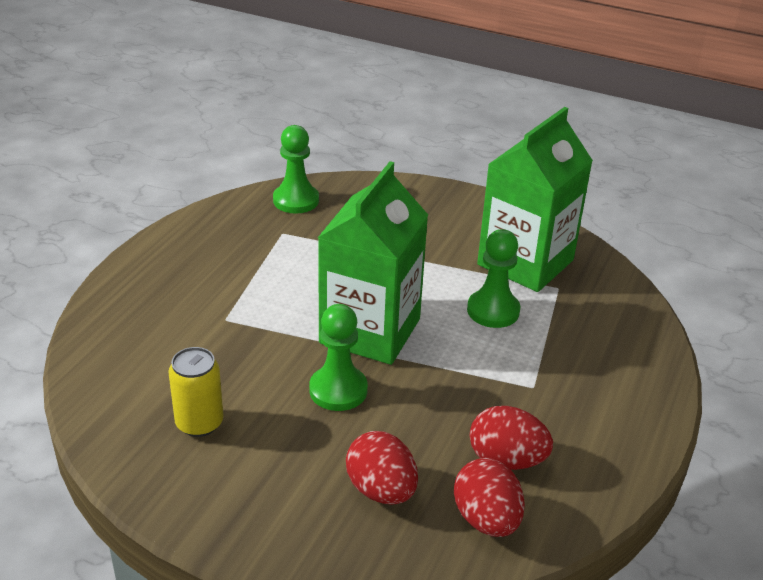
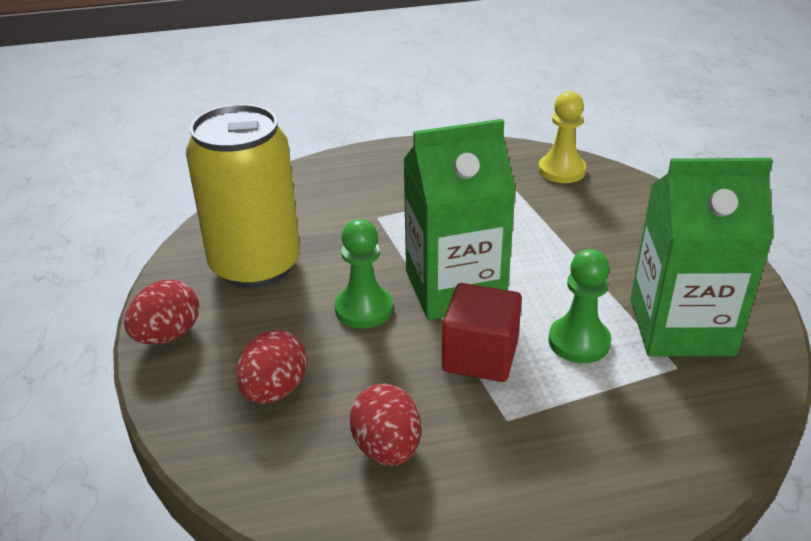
camera: 55 degrees right, 0 degrees up
(199, 423) = (255, 265): yellow can -> yellow can, size x2.13
(296, 200) = (561, 170): green pawn -> yellow pawn
(459, 362) = (480, 356): none -> red cube
(486, 519) = (299, 471): red egg -> red egg (167, 335)

